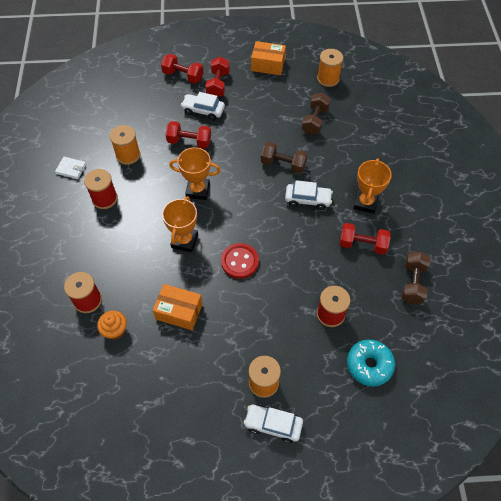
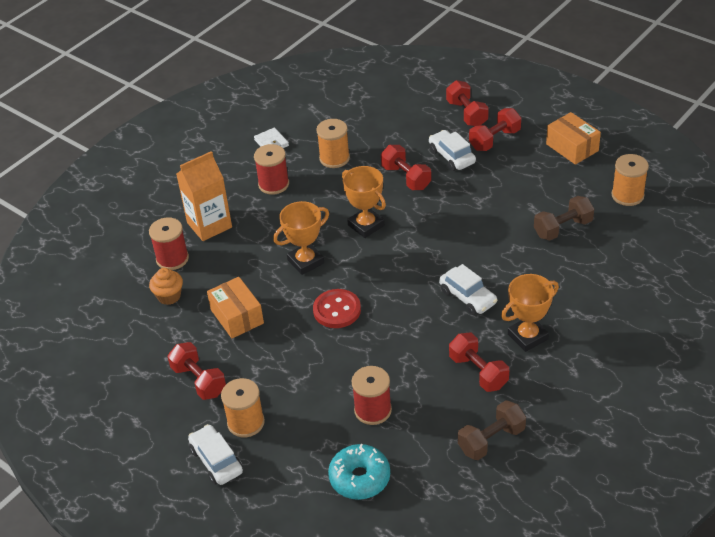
camera: 45 degrees right, 15 degrees down
(89, 257) = (209, 225): none -> orange carton
(202, 377) = (199, 381): none -> red dumbbell
(283, 164) = (479, 250): brown dumbbell -> none

